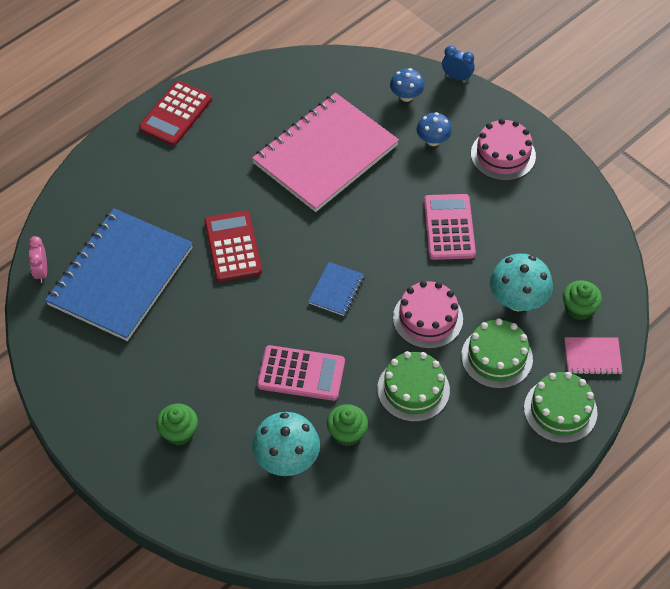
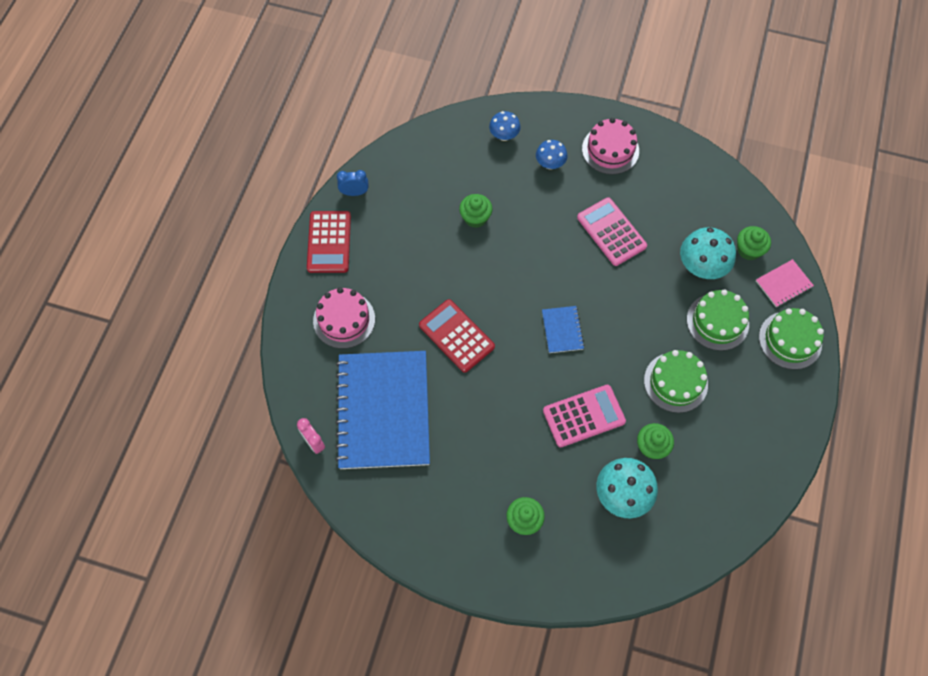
camera: 30 degrees left, 10 degrees up
(325, 154) = (475, 217): pink notebook -> green cupcake
(428, 318) = (646, 317): pink cake -> pink cake (344, 320)
(456, 77) = (531, 100): blue clock -> blue clock (354, 192)

